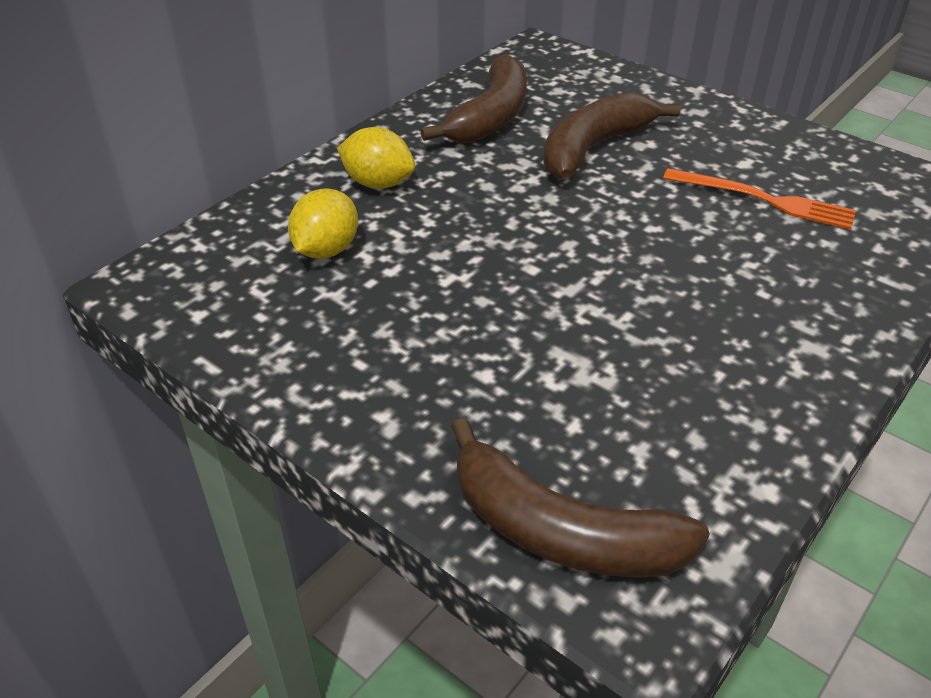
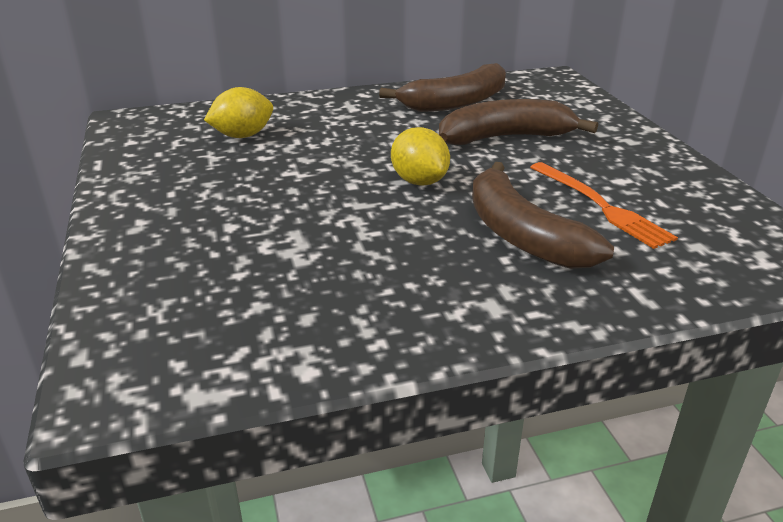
camera: 35 degrees right, 10 degrees down
(378, 183) = (326, 115): yellow lemon -> yellow lemon (419, 181)
(561, 531) = (136, 322): brown banana -> brown banana (522, 234)

